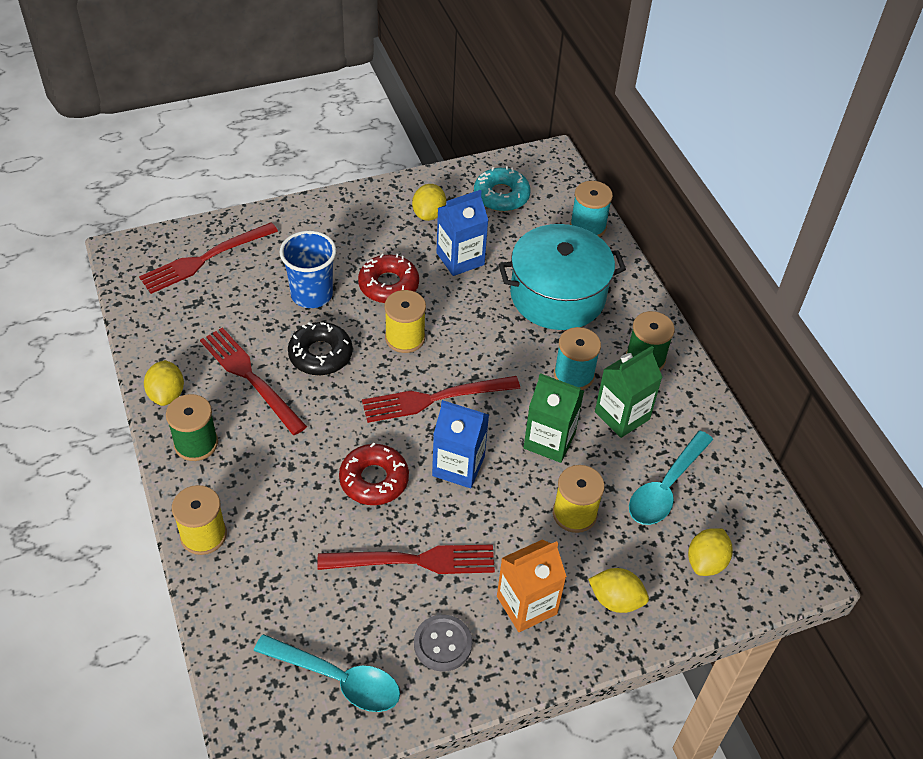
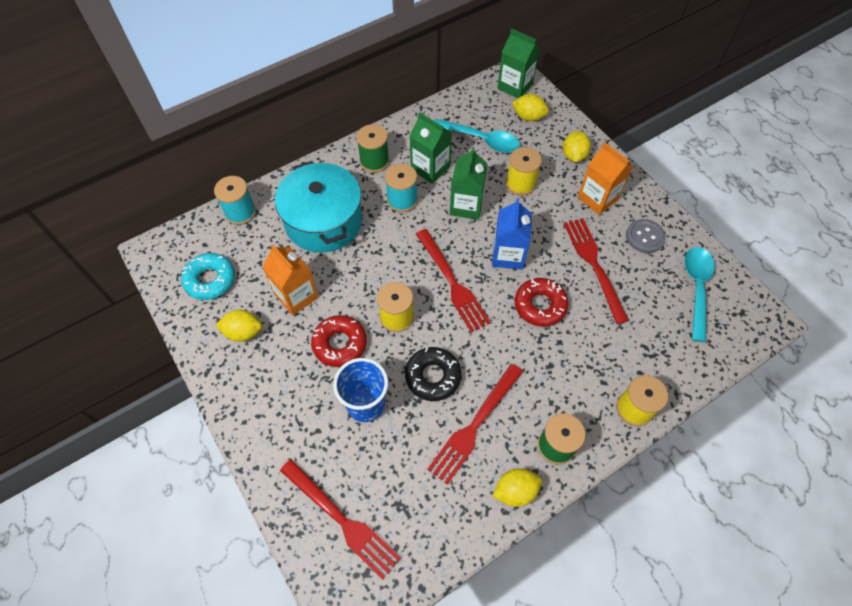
camera: 100 degrees left, 10 degrees up
(460, 259) = (296, 296): blue carton -> orange carton
(776, 562) = (515, 86): none -> green carton

